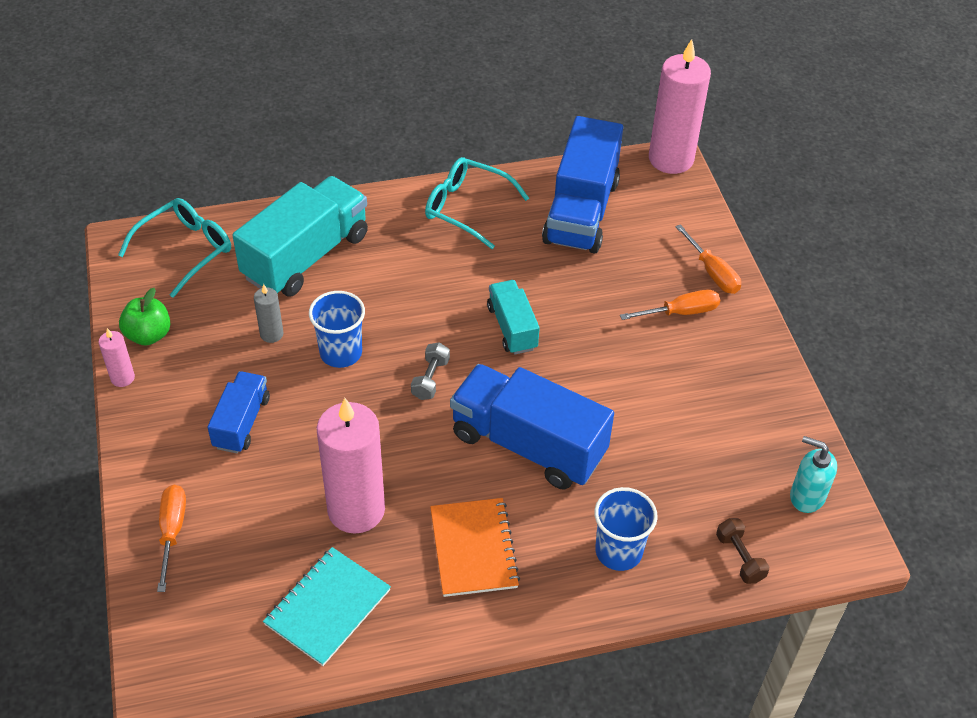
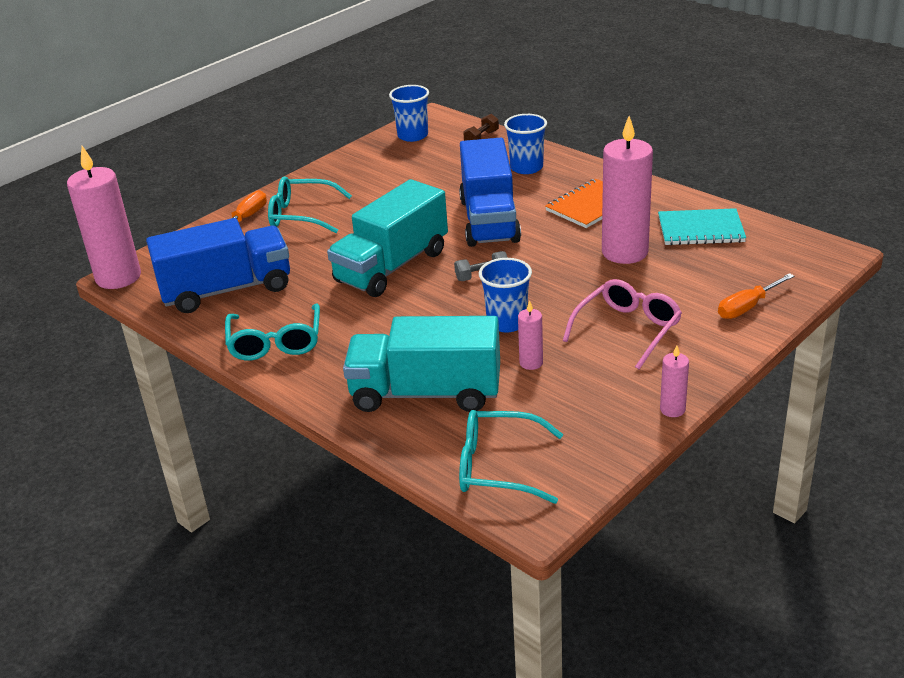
camera: 120 degrees left, 15 degrees down
(148, 335) = (615, 424): green apple -> none
(241, 422) = (627, 329): blue truck -> pink glasses
(271, 334) = (531, 363): grey candle -> pink candle
(512, 328) = (392, 266): turquoise truck -> turquoise truck, size x1.83
(680, 312) = (301, 215): orange screwdriver -> turquoise glasses
(806, 496) = (412, 135): turquoise soap dispenser -> blue cup

